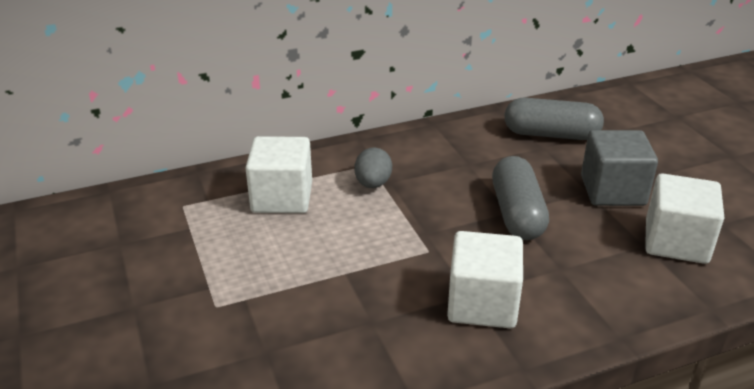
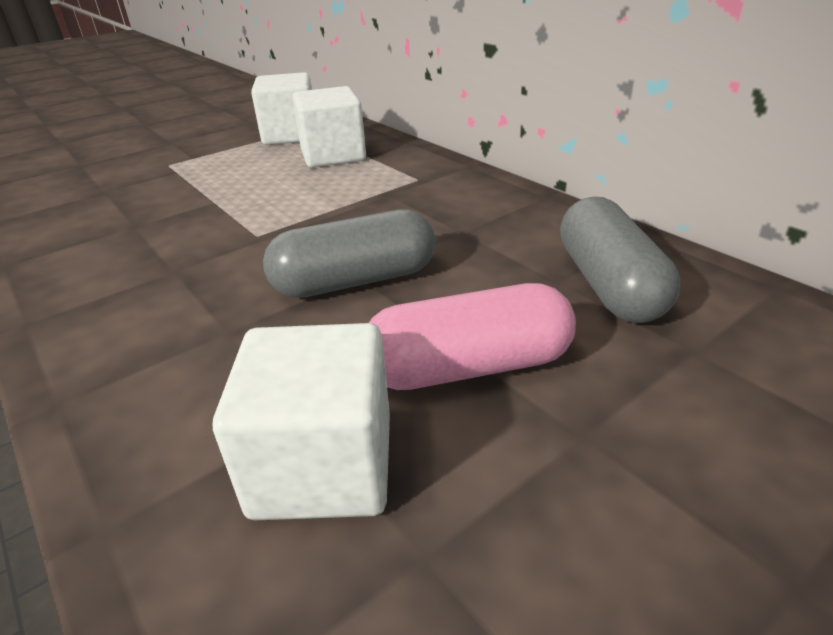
camera: 75 degrees right, 0 degrees up
(373, 184) = (379, 187): grey egg -> none
(482, 304) = (153, 280): white cube -> white cube (290, 135)
(612, 190) = (468, 367): grey cube -> pink capsule

